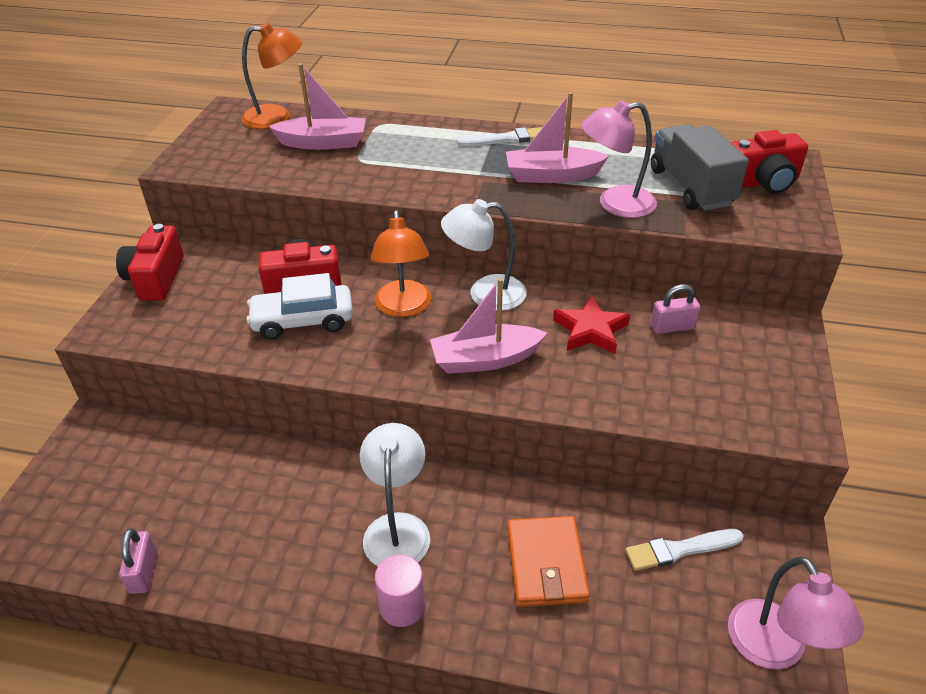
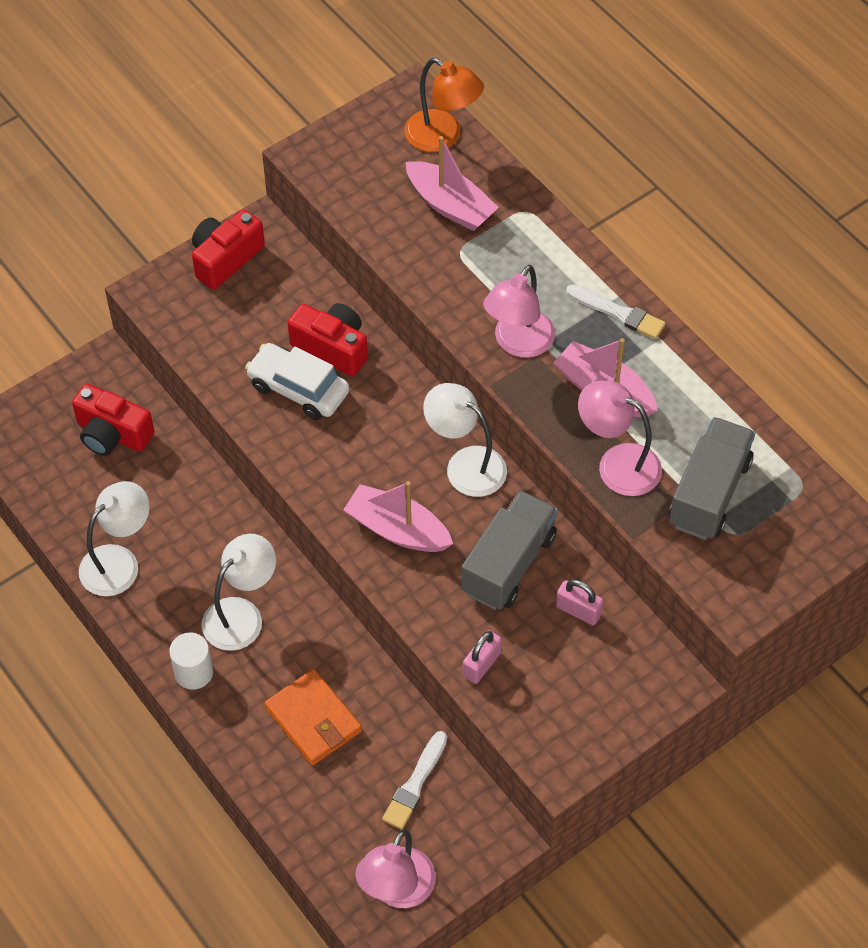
camera: 40 degrees right, 15 degrees up
(144, 572) = (58, 521): pink padlock -> pink padlock (481, 664)
(239, 565) = (119, 562): none -> white lamp
(402, 606) = (194, 672): pink cylinder -> white cylinder
(403, 307) = (387, 431): orange lamp -> none
(462, 181) = (518, 343): none -> pink lamp
(546, 564) = (313, 719): orange wallet -> orange wallet turned 75 degrees counterclockwise
(590, 330) = (509, 564): red star -> grey truck
(680, 550) = (415, 784): white brush -> white brush turned 90 degrees counterclockwise
(762, 182) = (783, 534): red camera -> red camera (112, 434)

